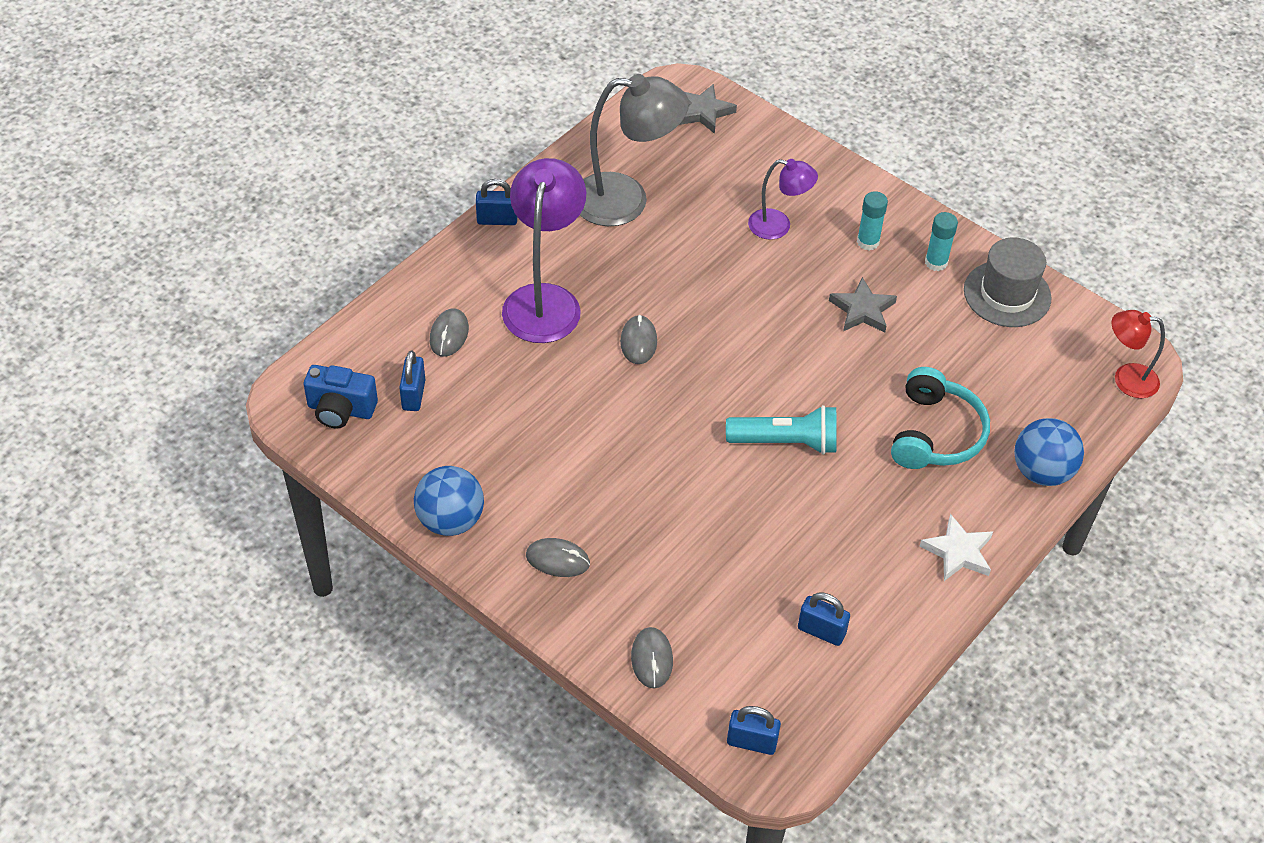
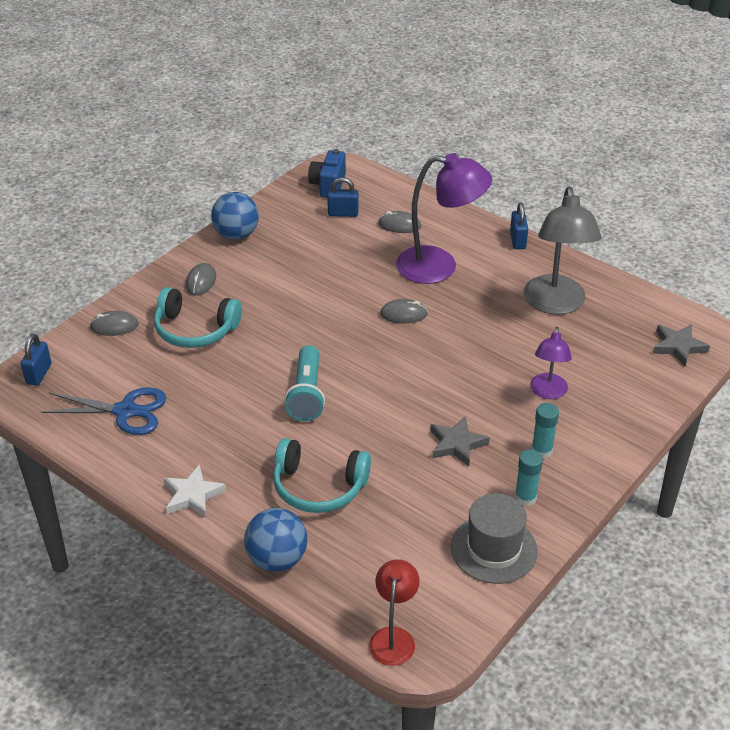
camera: 90 degrees right, 10 degrees down
(662, 562) = (195, 329): none -> turquoise headphones
(821, 631) = (125, 411): blue padlock -> blue scissors

